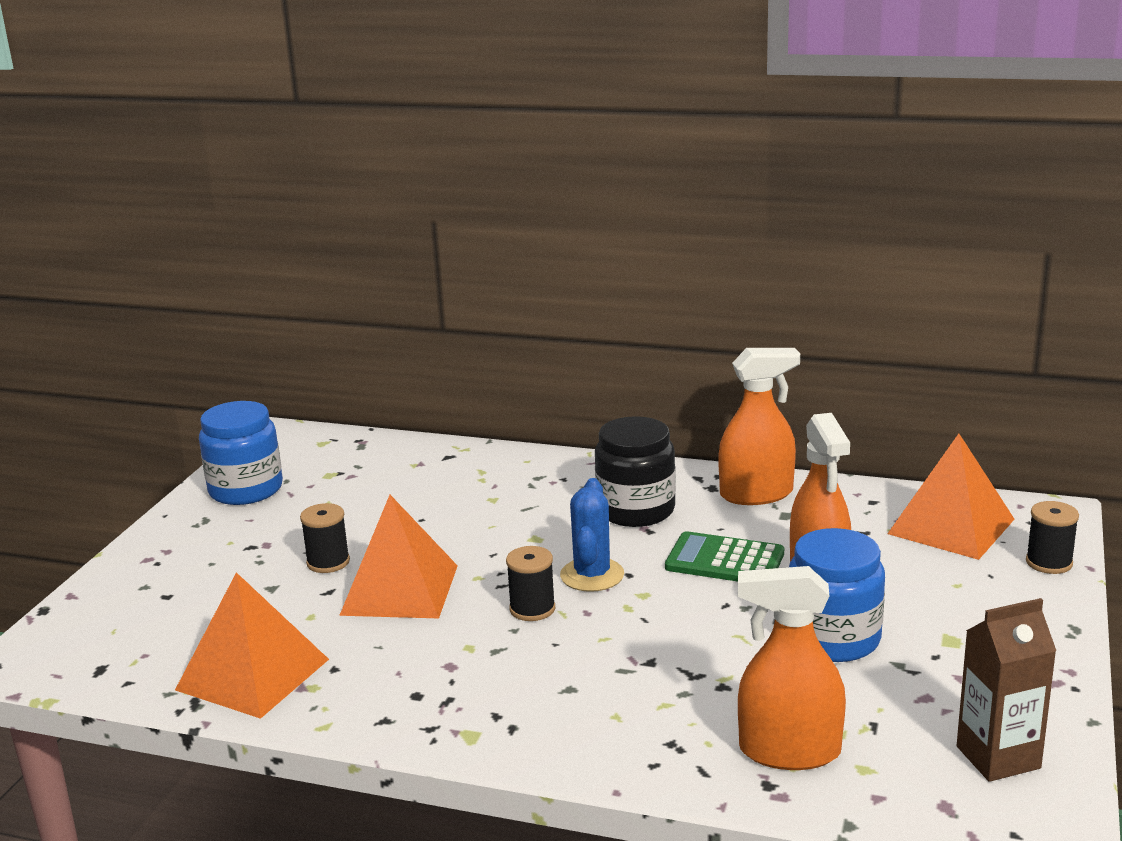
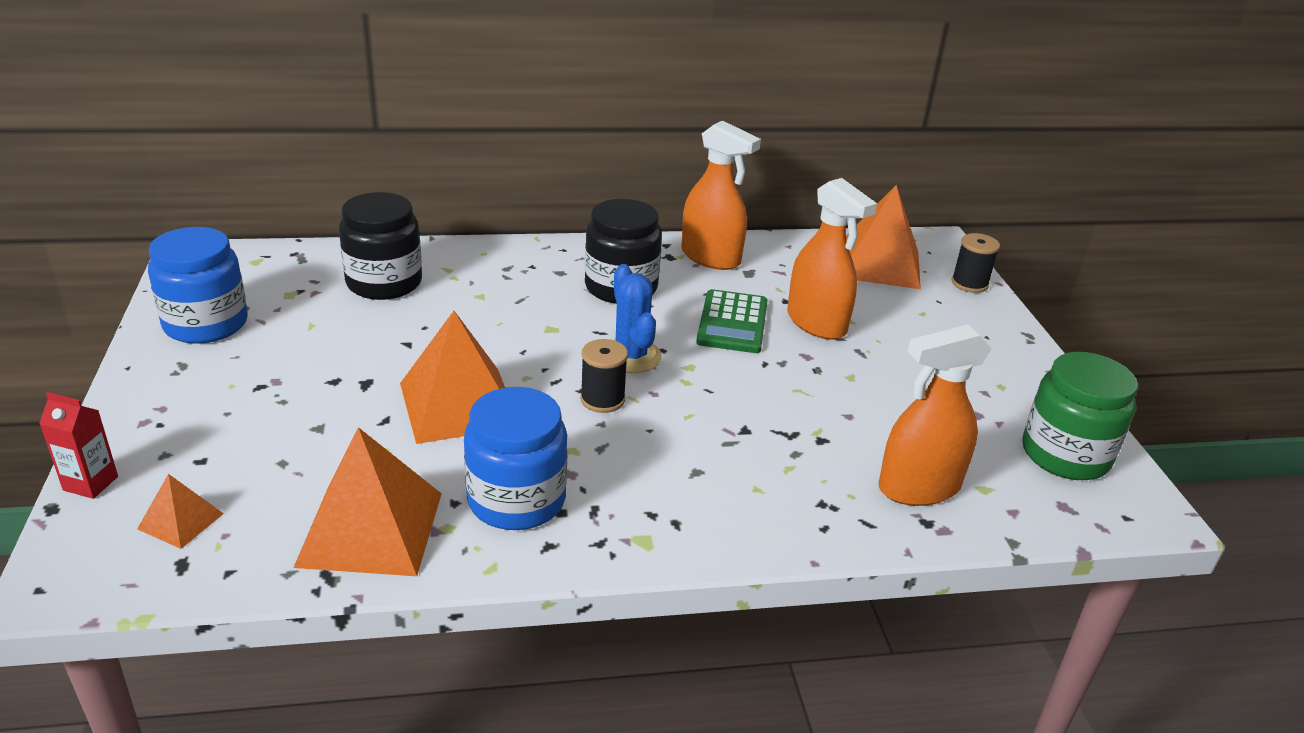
camera: 30 degrees left, 10 degrees up
(80, 597) = (90, 483): none -> red carton
(121, 638) = (181, 521): none -> orange pyramid
(328, 562) = (361, 389): black spool -> none
(415, 475) = (384, 283): none -> black jar
(724, 560) = (732, 322): green calculator -> green calculator turned 75 degrees counterclockwise
(756, 494) = (711, 257): orange spray bottle -> orange spray bottle turned 75 degrees clockwise
(833, 639) = (871, 378): blue jar -> blue jar (516, 500)
(998, 757) = (1065, 455): brown carton -> green jar

